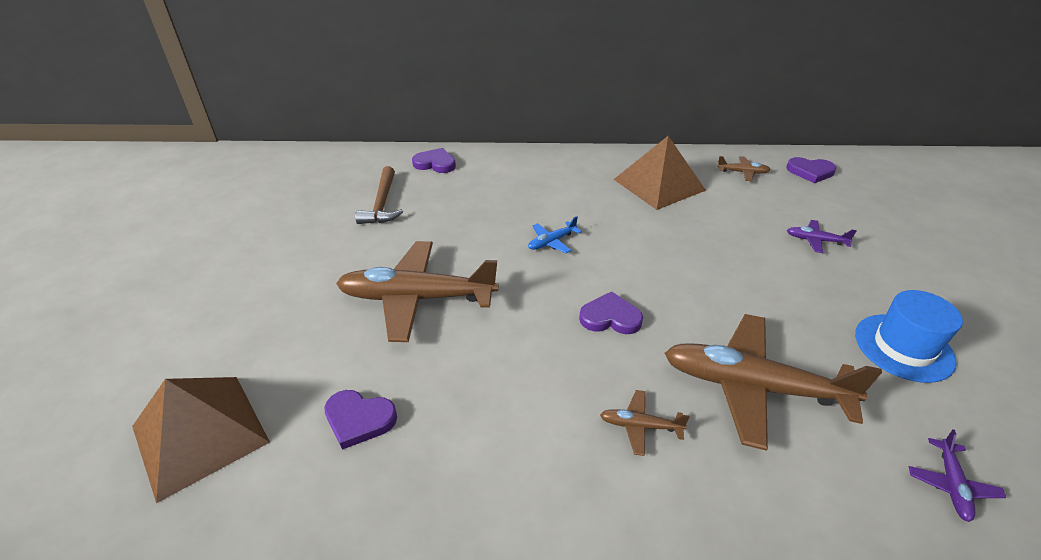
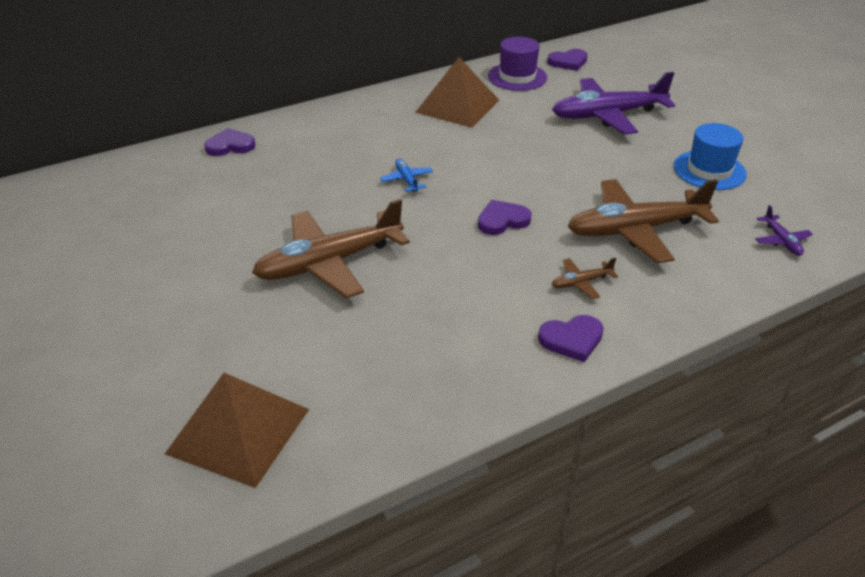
camera: 30 degrees left, 0 degrees up
(359, 419) = (369, 364): purple heart -> purple heart (572, 339)
(382, 204) = (212, 198): brown hammer -> none
(552, 242) = (407, 180): blue plane -> blue plane turned 135 degrees clockwise
(742, 172) = (517, 77): brown plane -> purple hat
(816, 240) = (608, 115): purple plane -> purple plane, size x2.35

